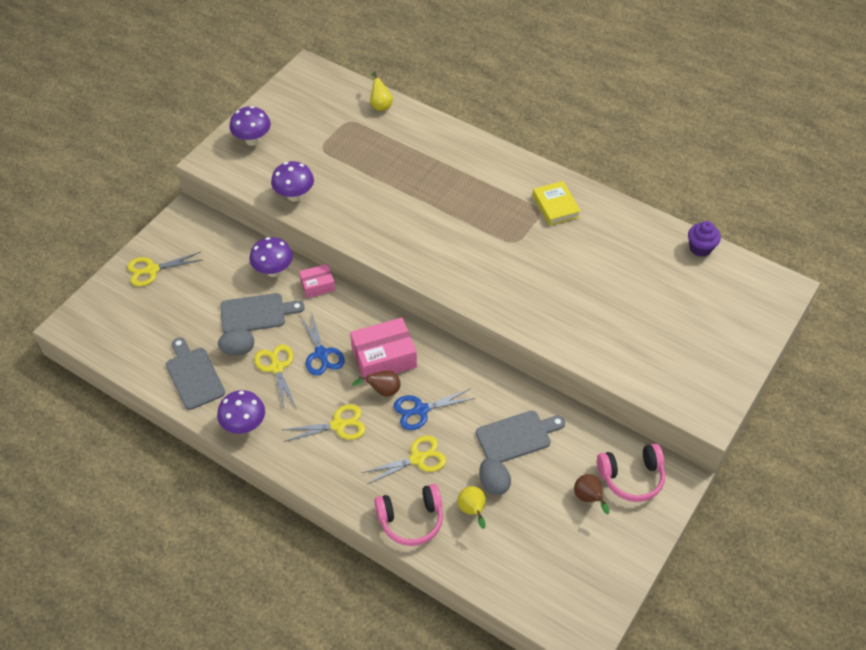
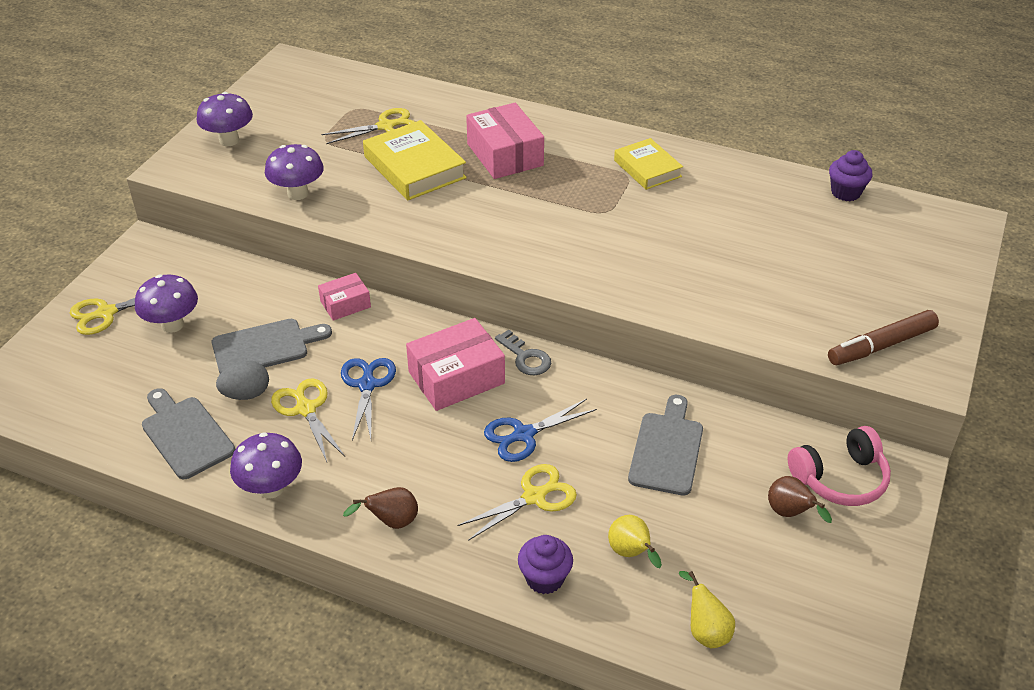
camera: 10 degrees left, 10 degrees down
(273, 270) = (280, 294): purple mushroom -> purple mushroom (172, 325)
(321, 354) = (367, 384): blue scissors -> blue scissors turned 150 degrees counterclockwise
(338, 425) = (410, 469): yellow scissors -> yellow scissors (386, 126)
(380, 105) = (392, 88): yellow pear -> yellow pear (705, 630)
(382, 391) = (464, 418): brown pear -> brown pear (391, 522)
(383, 182) = (414, 167): none -> yellow book
(411, 519) = (544, 578): pink headphones -> purple cupcake
(436, 348) = (526, 357): none -> grey key
(452, 179) = (505, 155): none -> pink box
(494, 483) = (651, 513): grey egg -> none
(517, 436) = (667, 449): grey cutting board -> grey cutting board turned 45 degrees counterclockwise
(683, 386) = (882, 345): none -> brown marker

